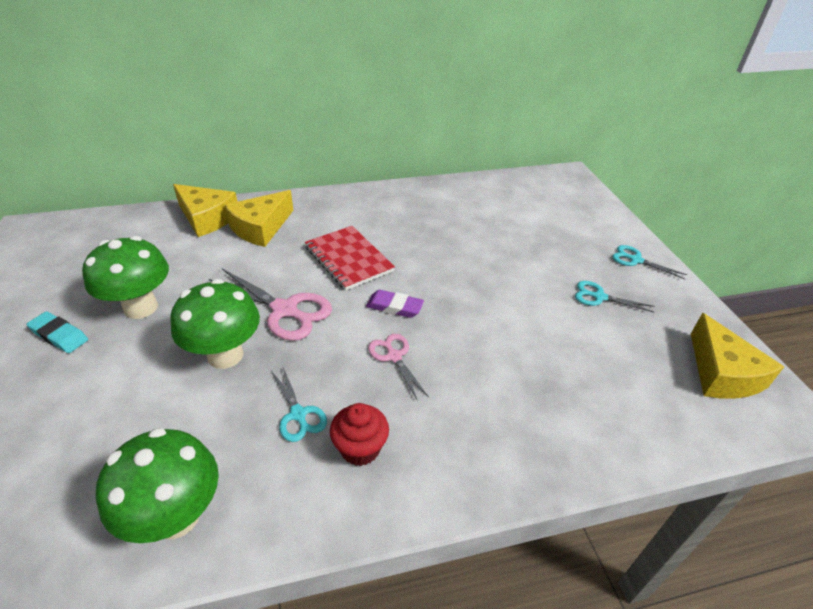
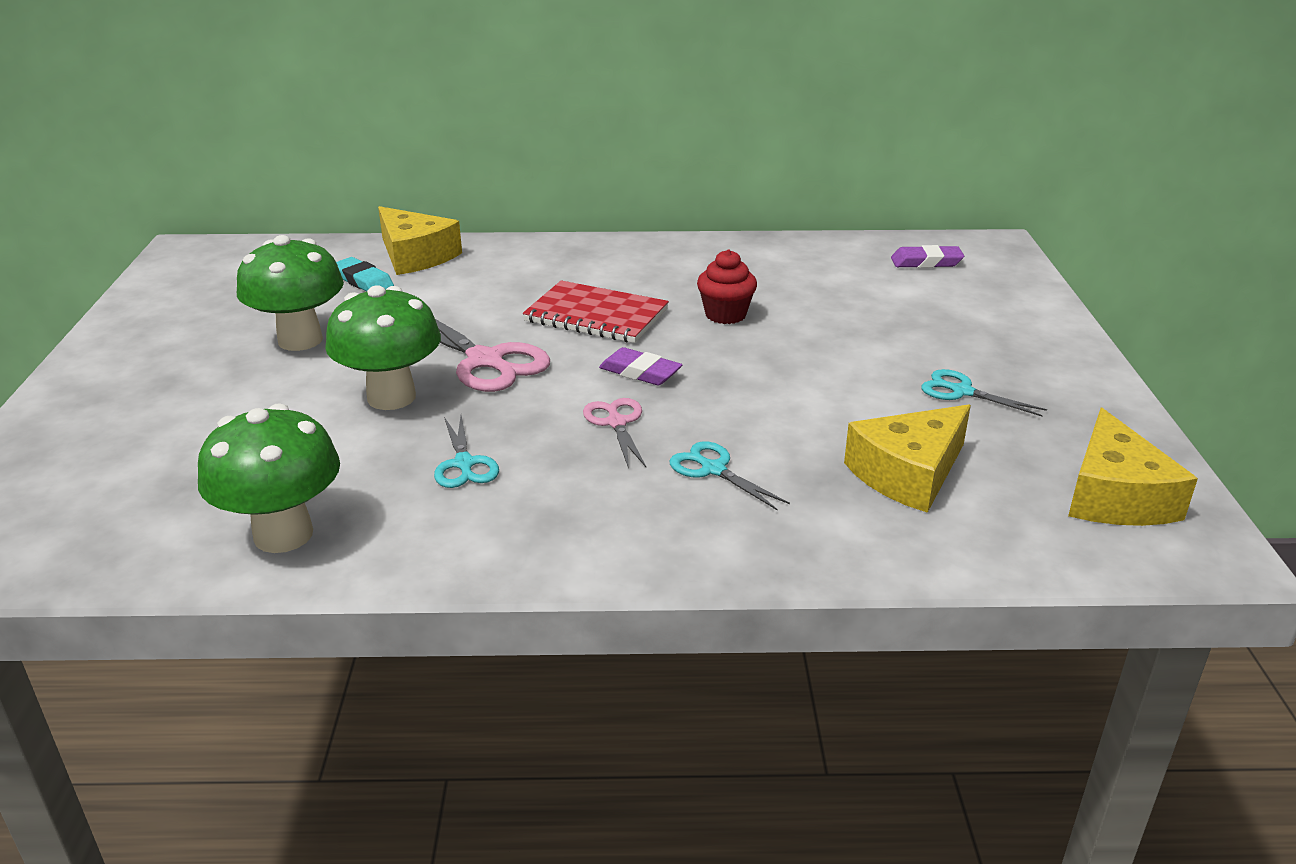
camera: 15 degrees right, 10 degrees down
(59, 335) = (194, 357): turquoise eraser -> turquoise eraser (363, 281)
(261, 228) = (485, 272): yellow cheese -> yellow cheese (908, 473)
(349, 259) = (596, 315): red notebook -> red notebook turned 45 degrees counterclockwise
(360, 448) = (531, 505): red cupcake -> red cupcake (725, 315)
(537, 192) = (926, 262): none -> purple eraser
(636, 260) = (1049, 355): turquoise scissors -> turquoise scissors (713, 469)

